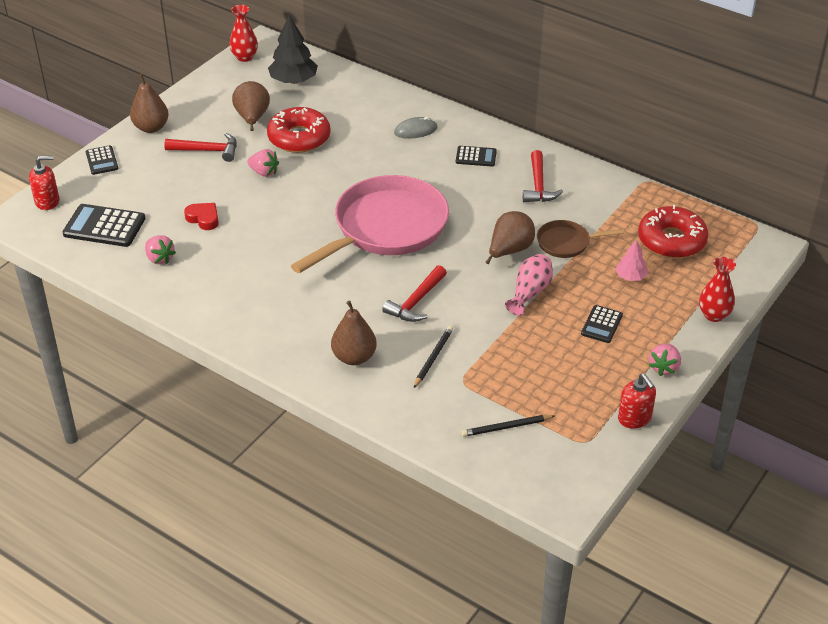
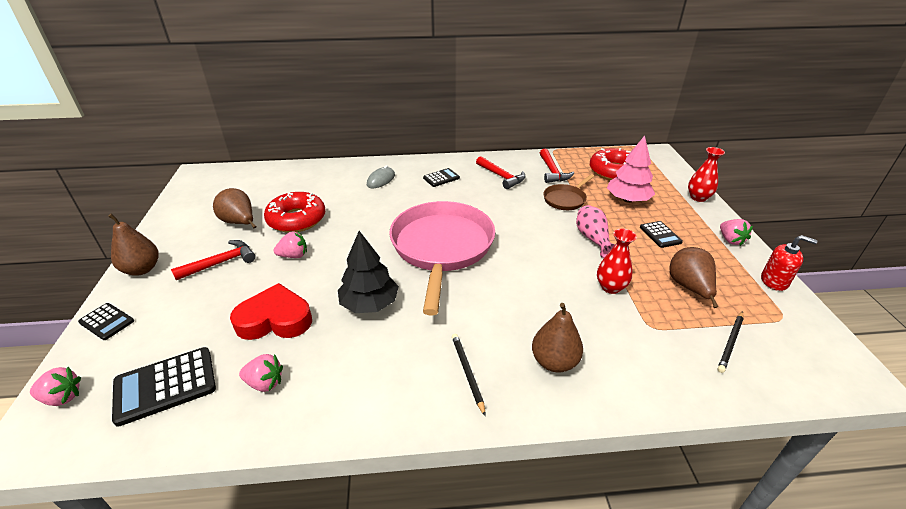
camera: 40 degrees left, 5 degrees down
(47, 201) = (62, 397): red soap dispenser -> pink strawberry
(203, 218) = (275, 319): red heart -> red heart, size x1.78
(245, 57) = (189, 187): red vase -> red vase (610, 287)
(293, 80) = (249, 186): black tree -> black tree (369, 304)
(416, 302) = (535, 287): red hammer -> red hammer (552, 171)
(433, 358) = (607, 322): black pencil -> black pencil (467, 372)
(509, 251) = (542, 220): brown pear -> brown pear (689, 288)
(630, 277) = (627, 200): pink tree -> pink tree, size x1.81

